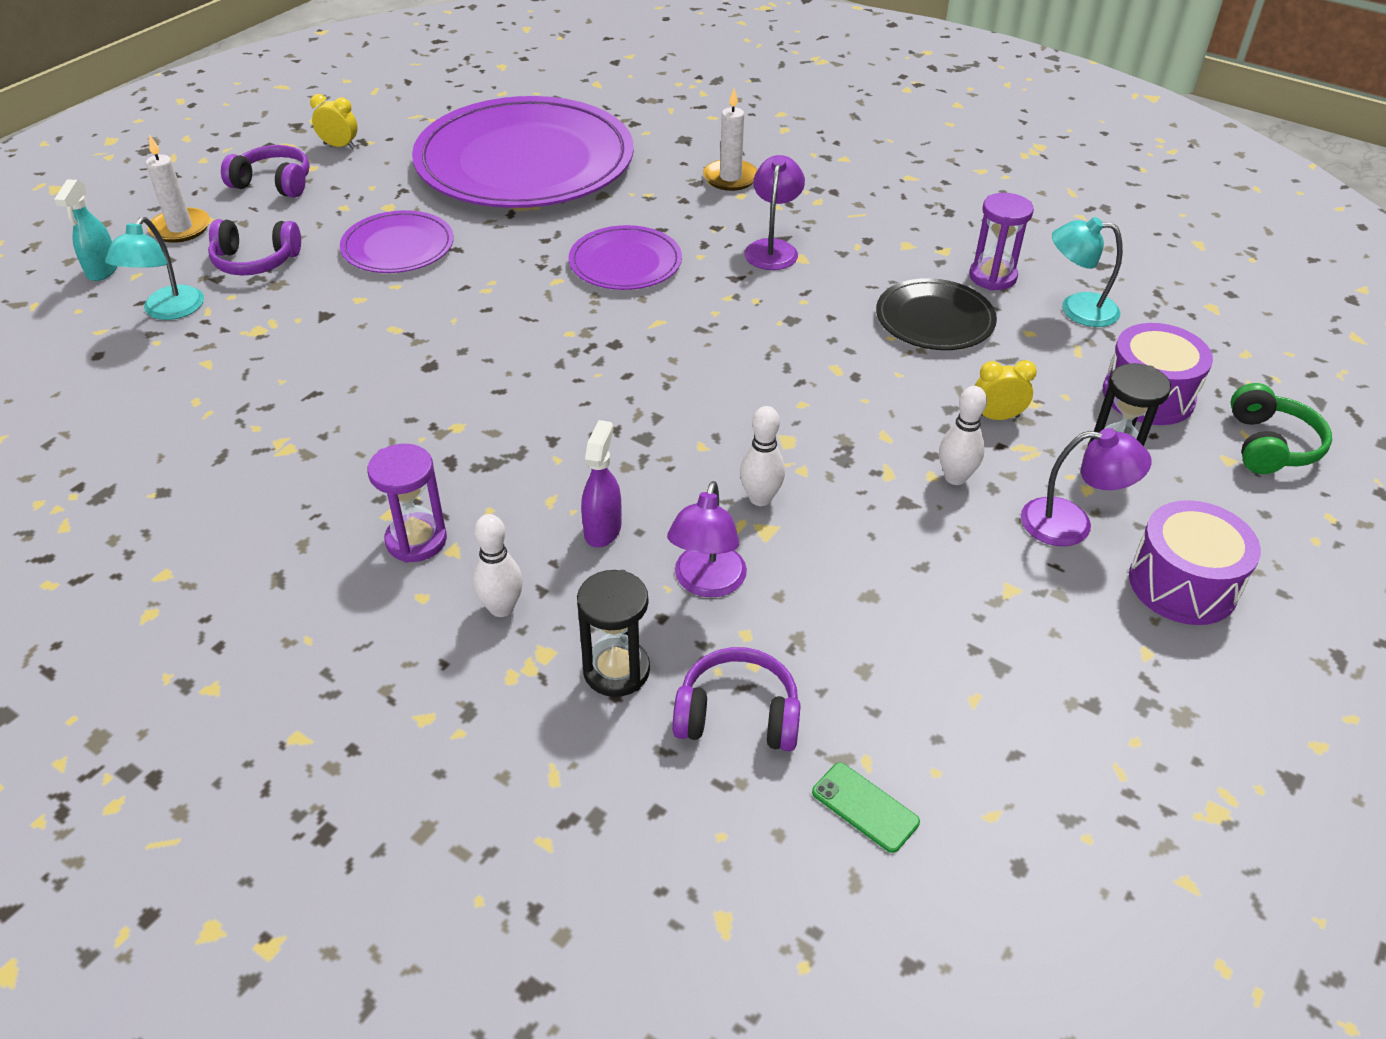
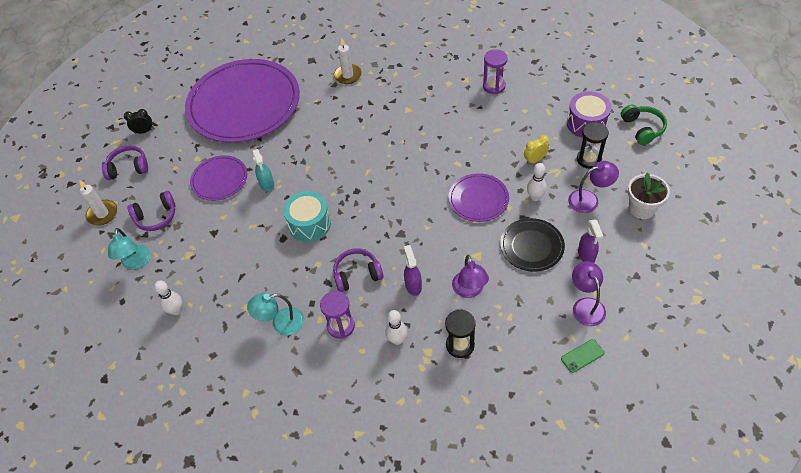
camera: 20 degrees left, 10 degrees up
(102, 270) = (83, 254): turquoise spray bottle -> turquoise spray bottle (267, 184)
(339, 146) = (144, 131): yellow clock -> black clock
(492, 362) = (309, 224): none -> turquoise drum
(625, 262) = (332, 144): purple plate -> purple plate (478, 199)
(737, 715) = (516, 342): purple headphones -> purple headphones (357, 274)
(760, 498) = (466, 242): white bowling pin -> white bowling pin (176, 310)
(772, 248) = (392, 109): purple lamp -> purple lamp (586, 305)
(865, 807) = (582, 356): green phone -> green phone turned 45 degrees counterclockwise
(934, 319) = (483, 119): black plate -> black plate (531, 246)
(1000, 620) = (586, 255): none -> purple spray bottle
(1077, 309) = (537, 90): turquoise lamp -> turquoise lamp (281, 323)
(1182, 584) = (642, 208): purple drum -> white flower pot

